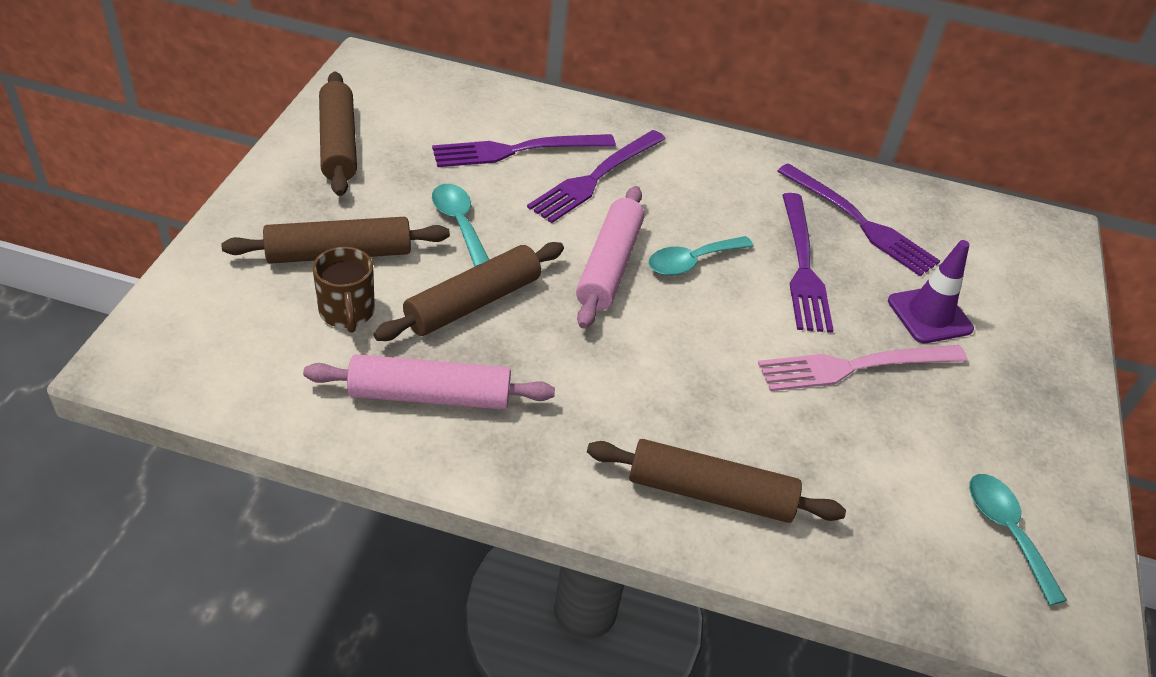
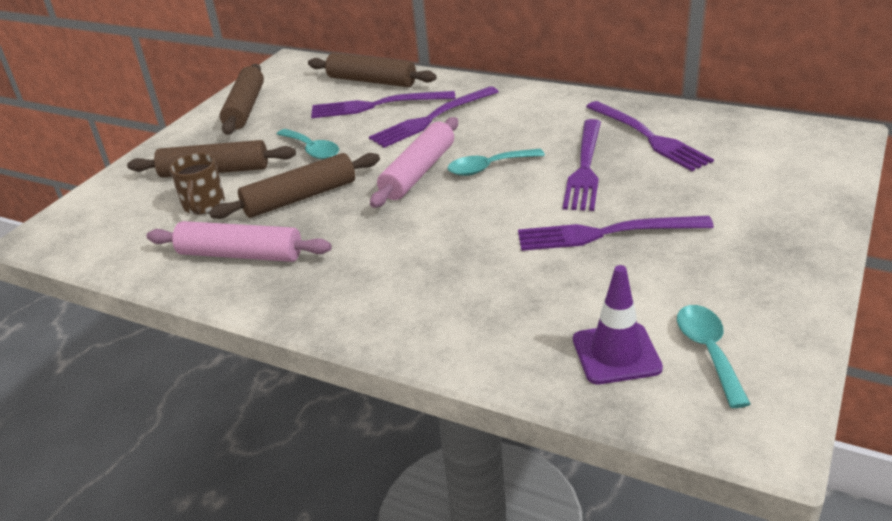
camera: 20 degrees right, 10 degrees down
(459, 223) = (312, 150): turquoise spoon -> turquoise spoon turned 150 degrees clockwise
(710, 493) = (438, 319): brown rolling pin -> brown rolling pin (371, 81)
(855, 367) = (605, 233): pink fork -> purple fork
(929, 315) = (690, 197): purple traffic cone -> purple traffic cone (616, 354)

